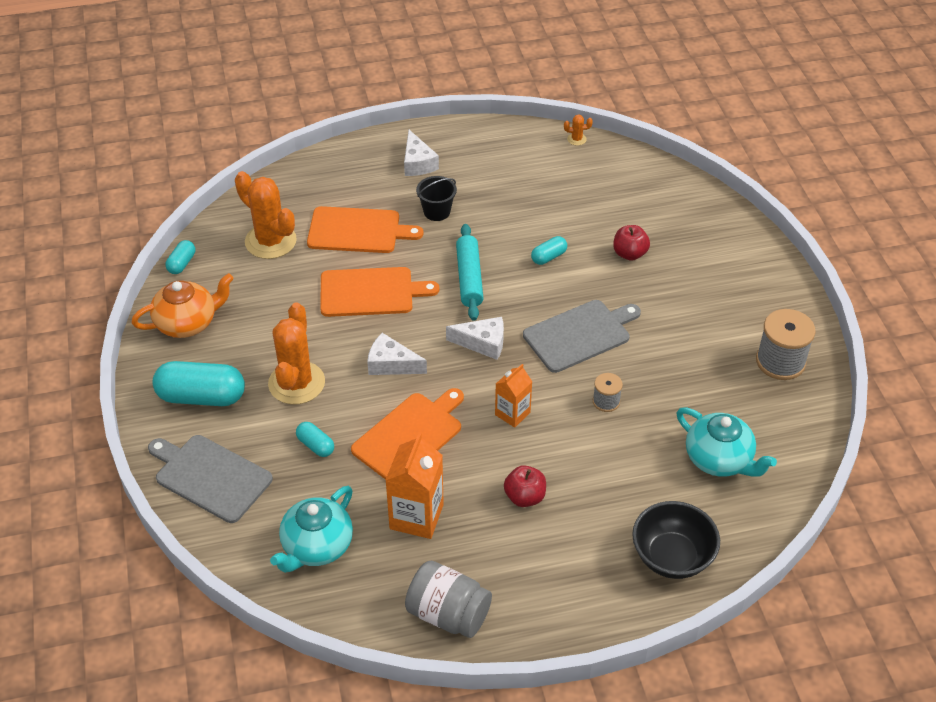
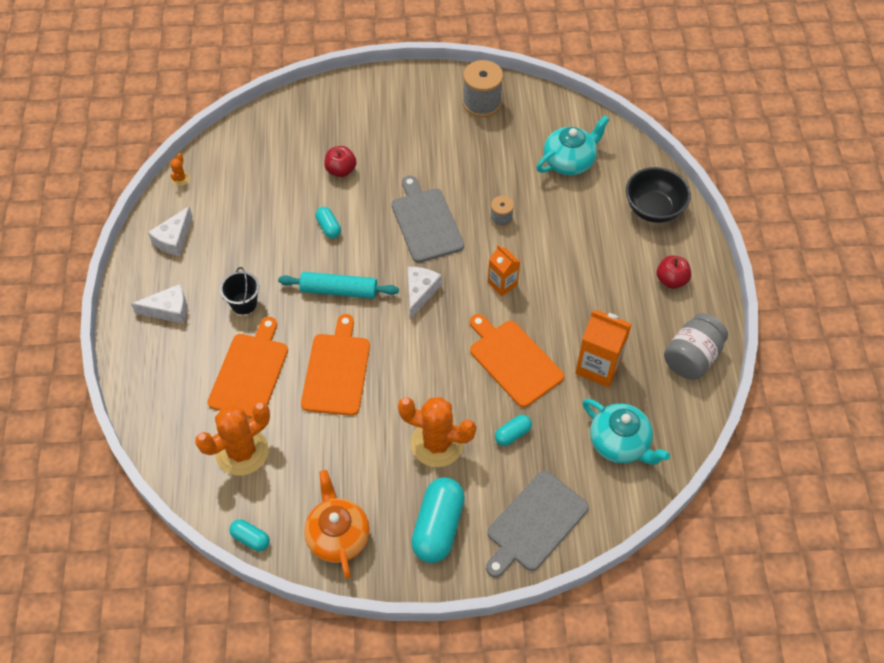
camera: 80 degrees left, 10 degrees up
(391, 364) = (430, 365): white cheese -> white cheese (174, 239)
(524, 497) = (588, 289): red apple -> red apple (671, 280)

